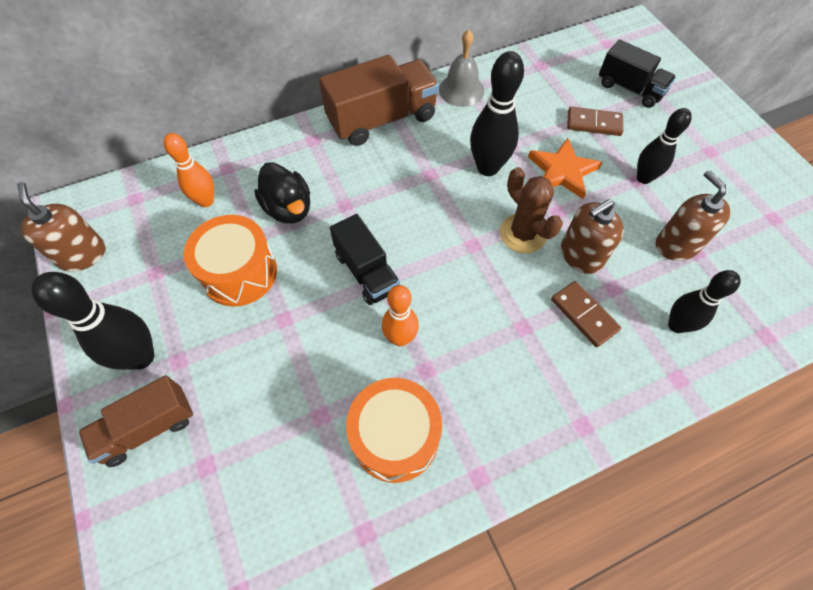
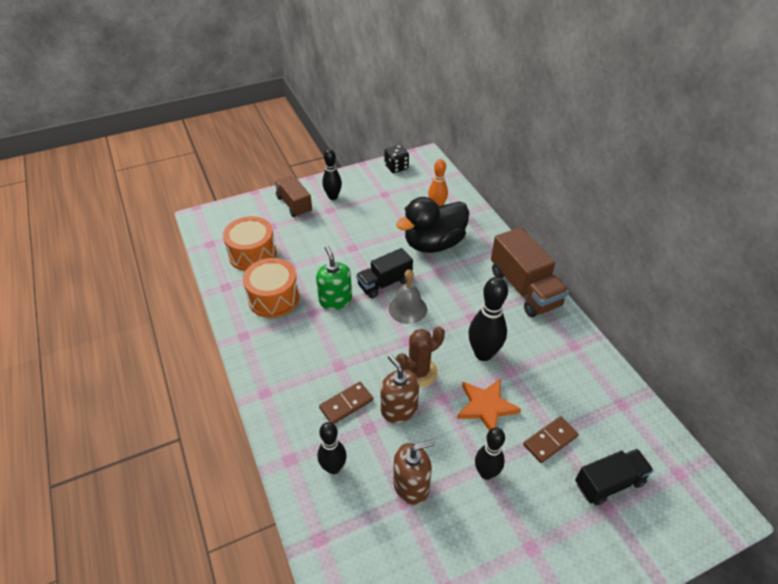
camera: 90 degrees right, 15 degrees down
(82, 255) = (396, 167): brown soap dispenser -> black dice
(141, 357) = (333, 197): black bowling pin -> black bowling pin, size x0.66
(239, 273) = (384, 226): orange drum -> orange drum (252, 254)
(288, 208) = (433, 244): black duck -> black duck, size x1.55
(400, 338) = (335, 300): orange bowling pin -> green soap dispenser
(461, 90) = (570, 340): grey bell -> grey bell (407, 309)
(594, 123) = (550, 440): brown domino -> brown domino turned 45 degrees clockwise
(630, 89) = (609, 483): black truck -> black truck turned 150 degrees counterclockwise

